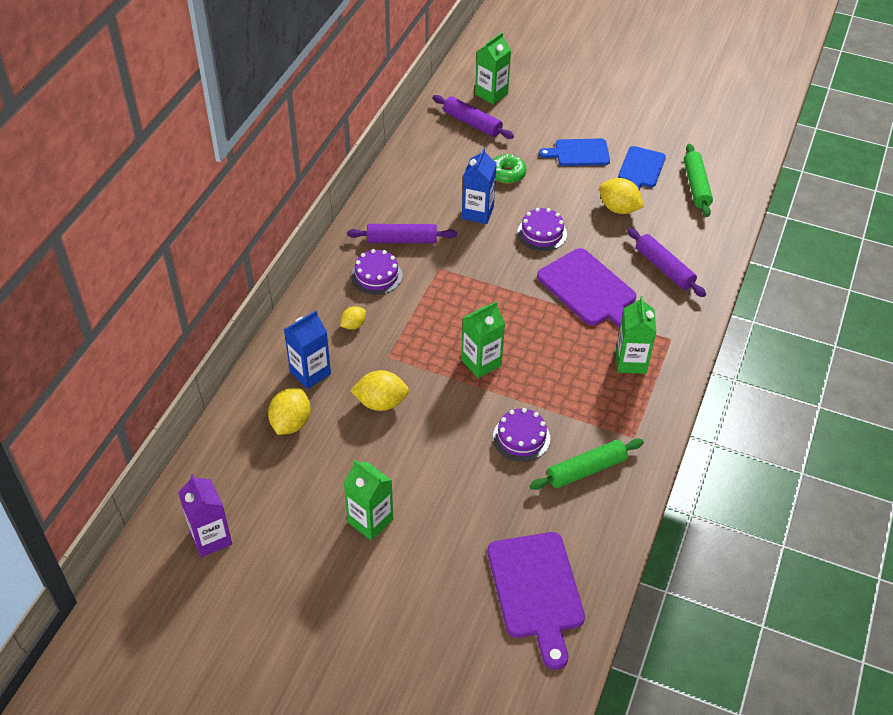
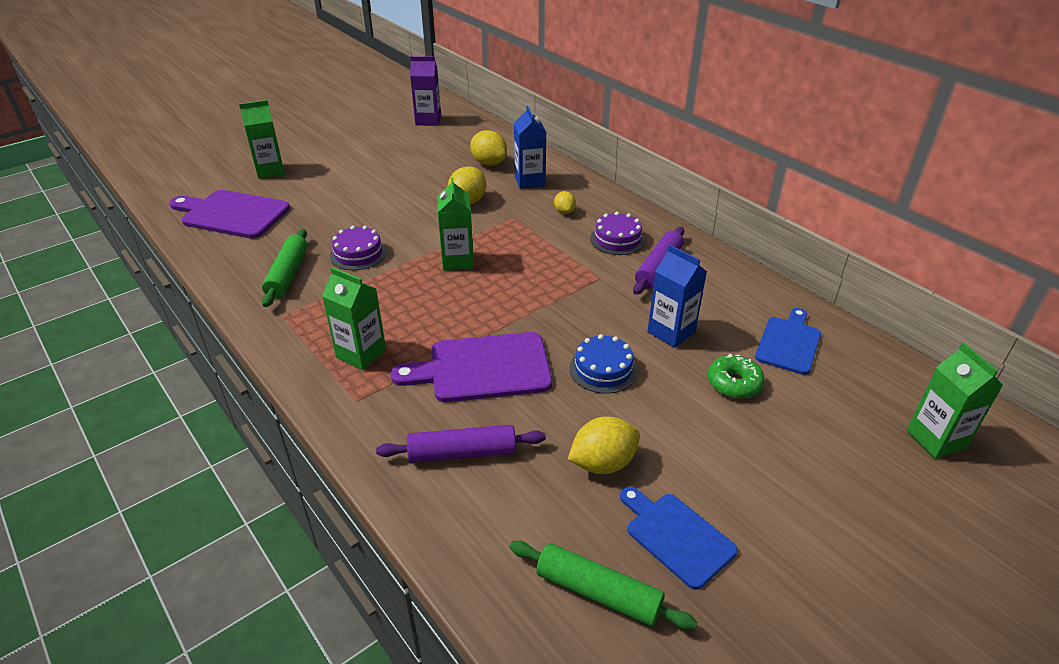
camera: 120 degrees right, 10 degrees down
(370, 521) = (371, 170): green carton -> green carton (270, 171)
(472, 123) = (862, 392): purple rolling pin -> none
(542, 233) = (603, 369): purple cake -> blue cake
(579, 153) = (749, 477): blue cutting board -> blue cutting board (789, 343)

